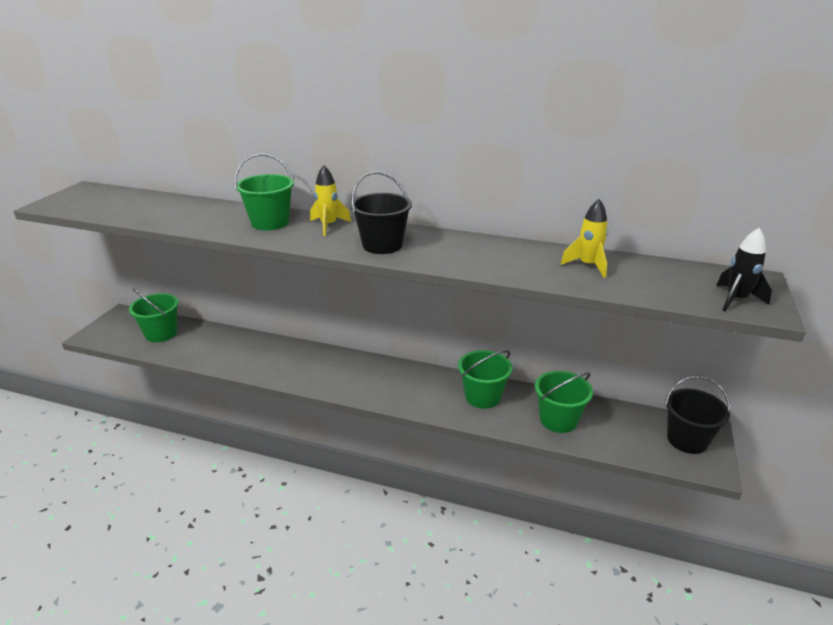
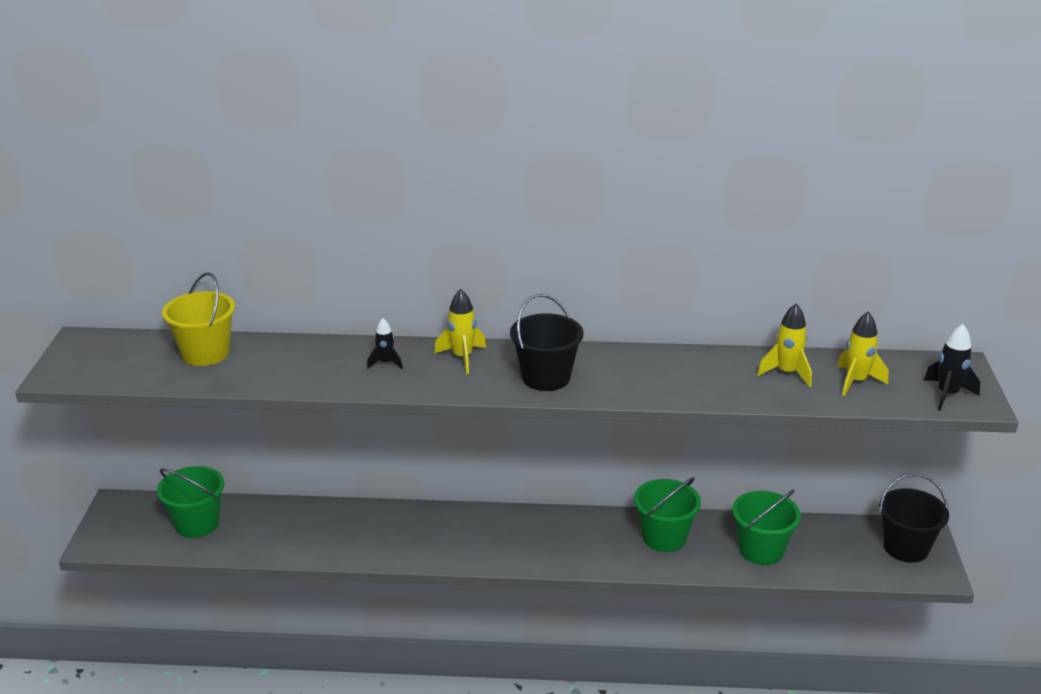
camera: 15 degrees left, 0 degrees up
(153, 203) = (205, 353): none -> yellow bucket
(270, 222) = (385, 363): green bucket -> black rocket
(650, 279) = (856, 381): none -> yellow rocket

